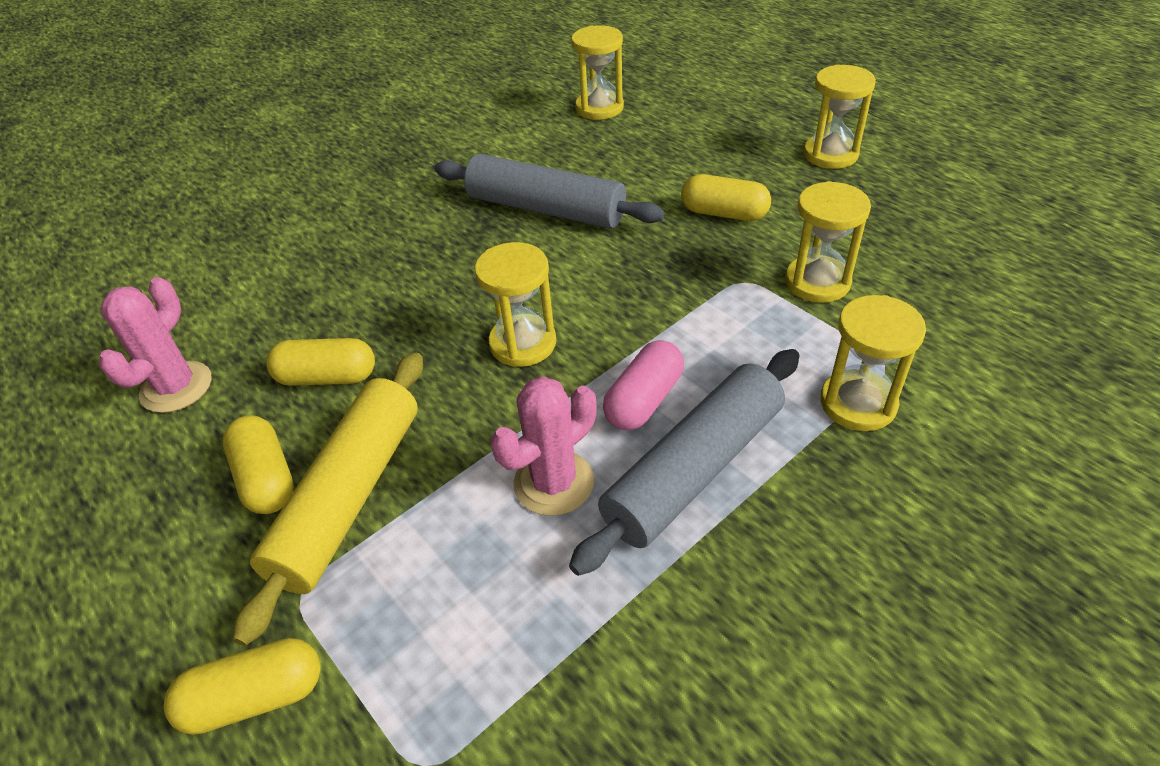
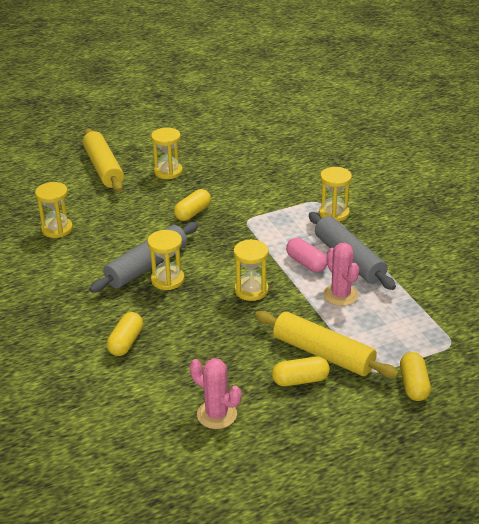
camera: 75 degrees left, 10 degrees down
(327, 377) = (240, 357): yellow capsule -> yellow capsule (126, 342)
(787, 96) = (103, 168): none -> yellow rolling pin
(817, 282) = (259, 202): yellow hourglass -> yellow hourglass (167, 280)

